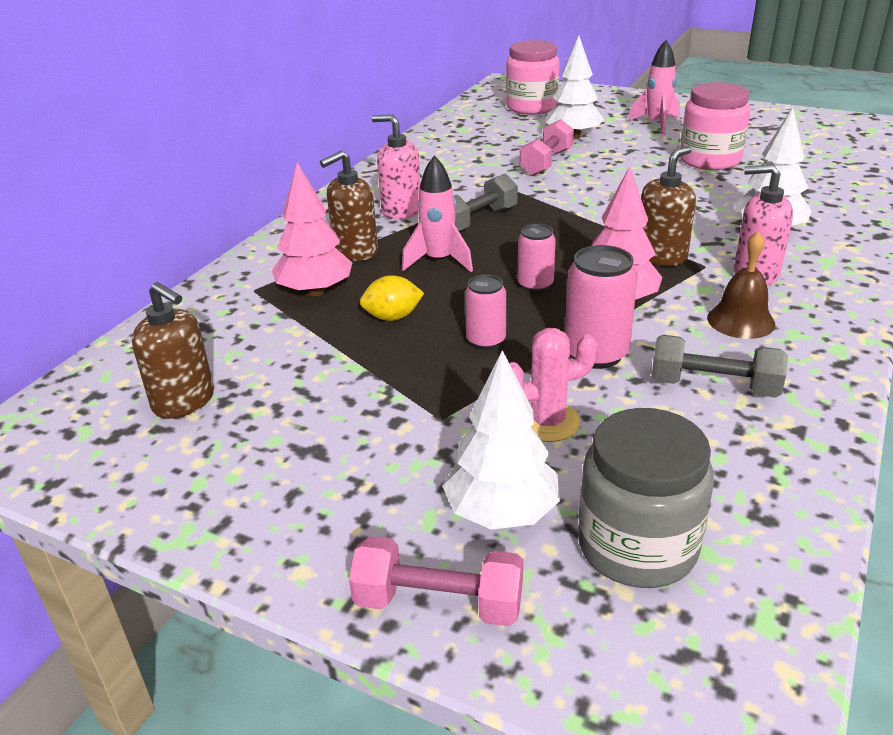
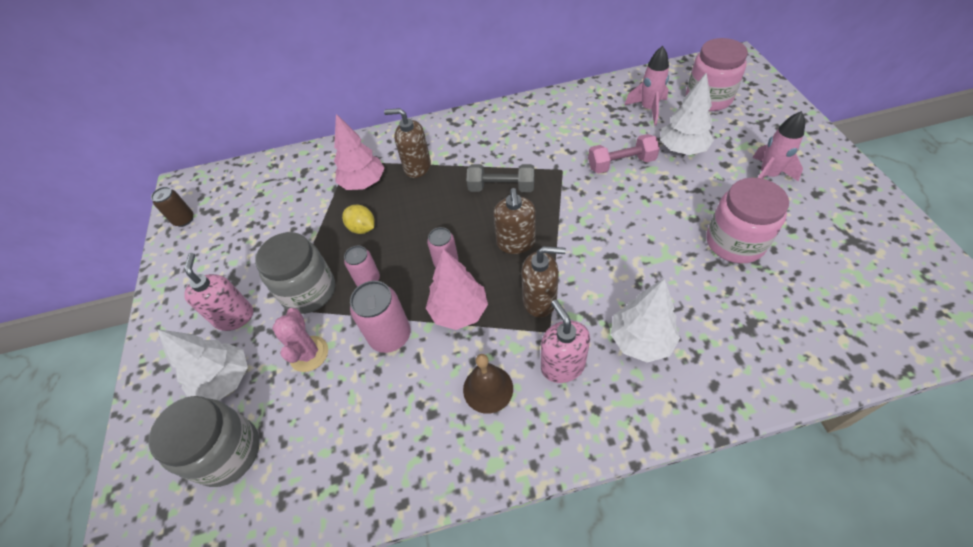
camera: 55 degrees right, 20 degrees up
(88, 465) = (184, 220): none -> brown can
(184, 401) = (242, 212): brown soap dispenser -> brown soap dispenser (516, 243)
(401, 210) = (482, 150): pink soap dispenser -> pink soap dispenser (234, 317)
(438, 389) = (309, 291): none -> grey jar
(439, 261) = (437, 205): pink rocket -> pink rocket (648, 109)
(439, 603) = (155, 395): pink dumbbell -> none
(547, 422) = (309, 354): pink cactus -> pink cactus turned 45 degrees clockwise
(713, 386) = (396, 413): grey dumbbell -> none

